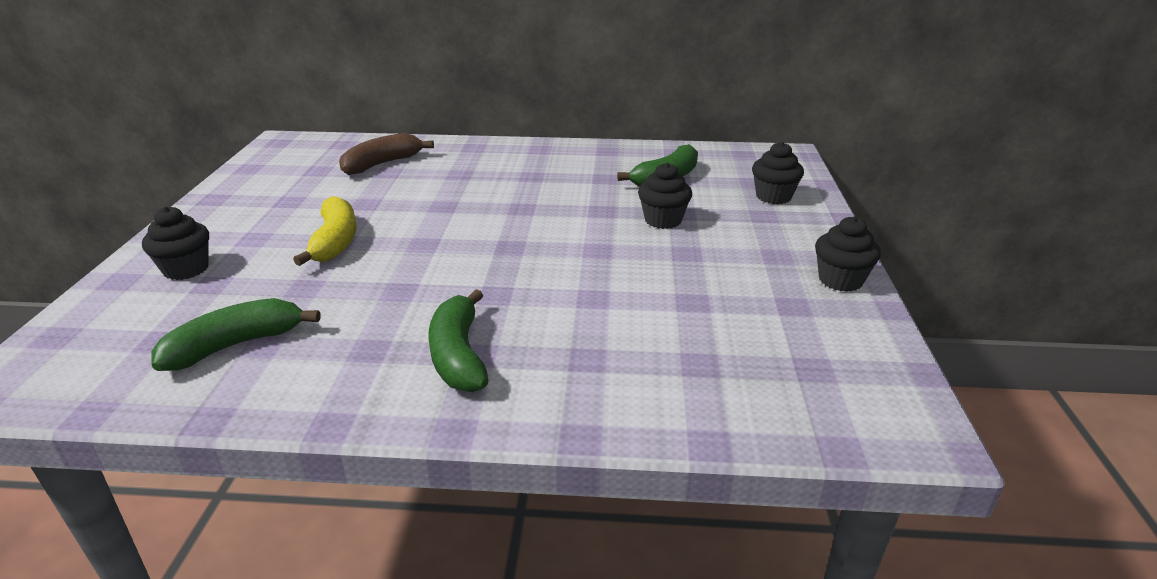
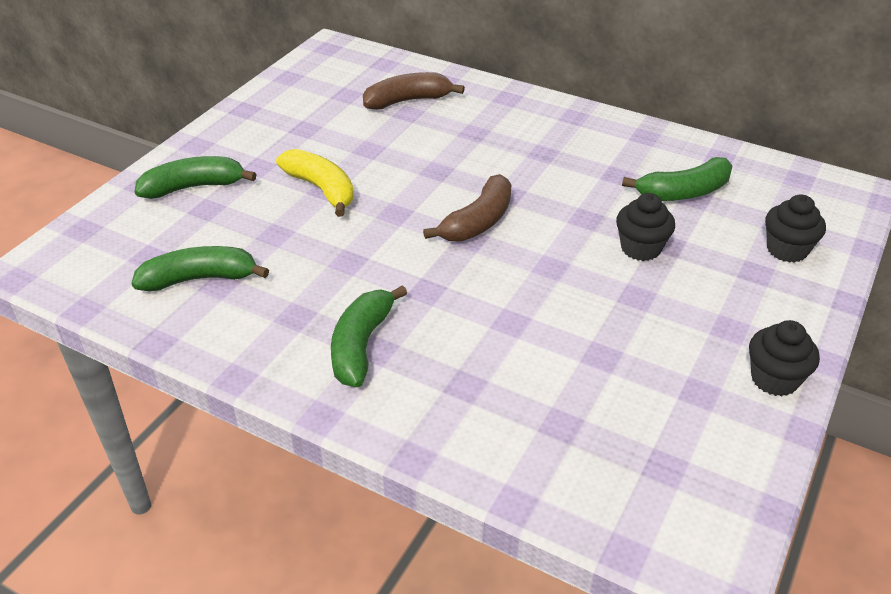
camera: 25 degrees right, 10 degrees up
(186, 269) = (194, 187): black cupcake -> green banana
(335, 242) = (322, 189): yellow banana -> yellow banana turned 60 degrees counterclockwise
(508, 233) = (478, 222): none -> brown banana

